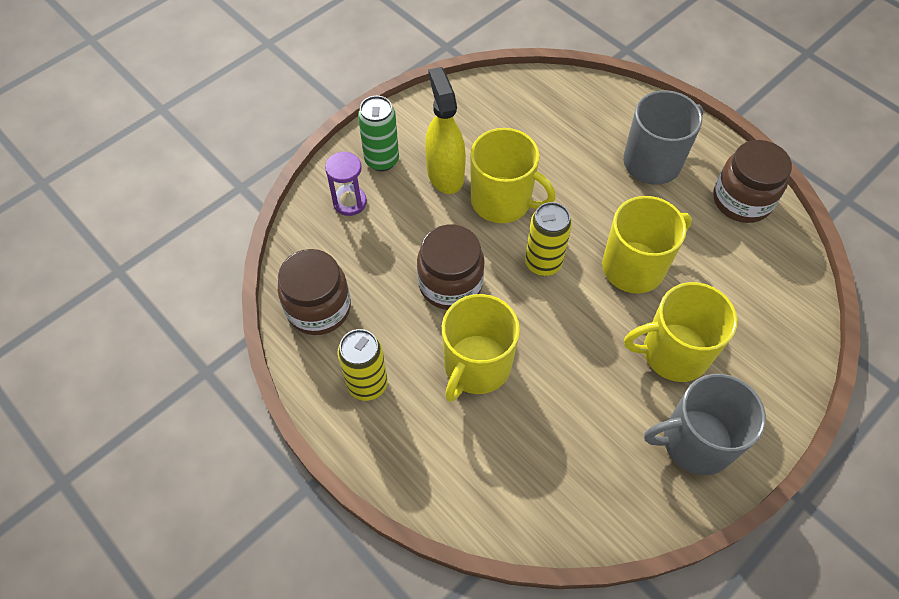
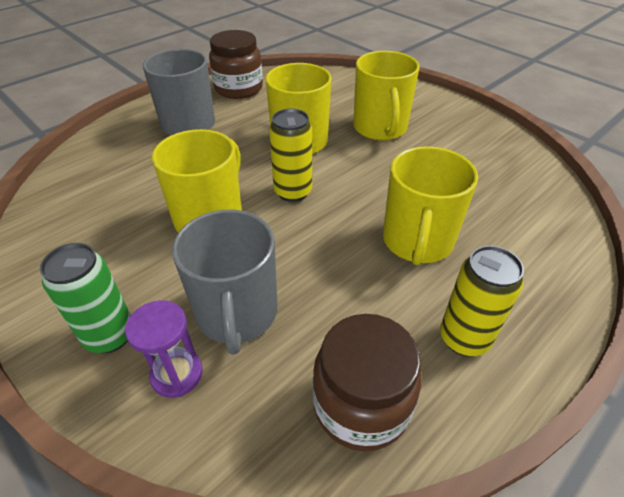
camera: 90 degrees left, 15 degrees down
(445, 174) = (157, 266): yellow spray bottle -> none
(450, 284) = (318, 261): brown jar -> none
(476, 366) = (417, 241): yellow mug -> yellow mug turned 75 degrees clockwise
(695, 442) = (453, 124): grey mug -> grey mug (237, 313)

